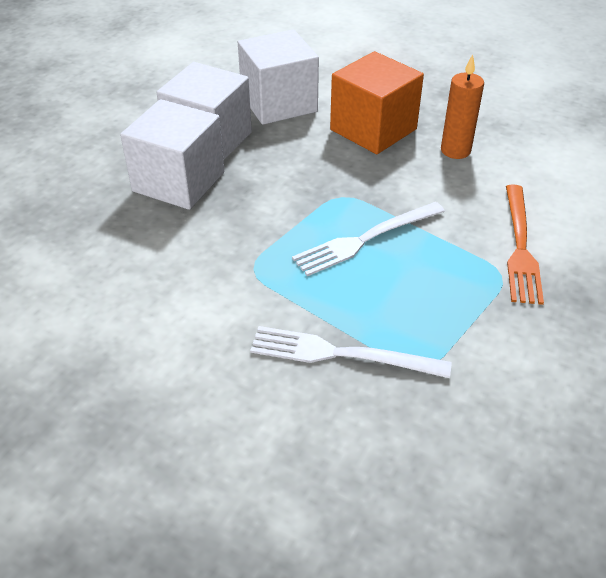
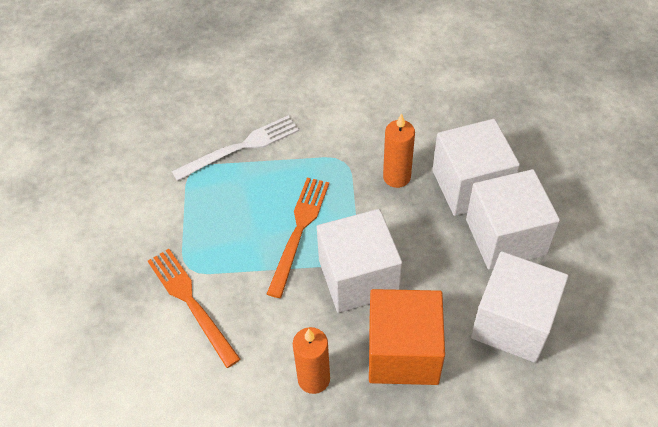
camera: 140 degrees right, 10 degrees up
(226, 224) = (396, 177): none -> orange candle
(353, 181) = (358, 277): none -> white cube
(366, 239) = (299, 231): white fork -> orange fork

